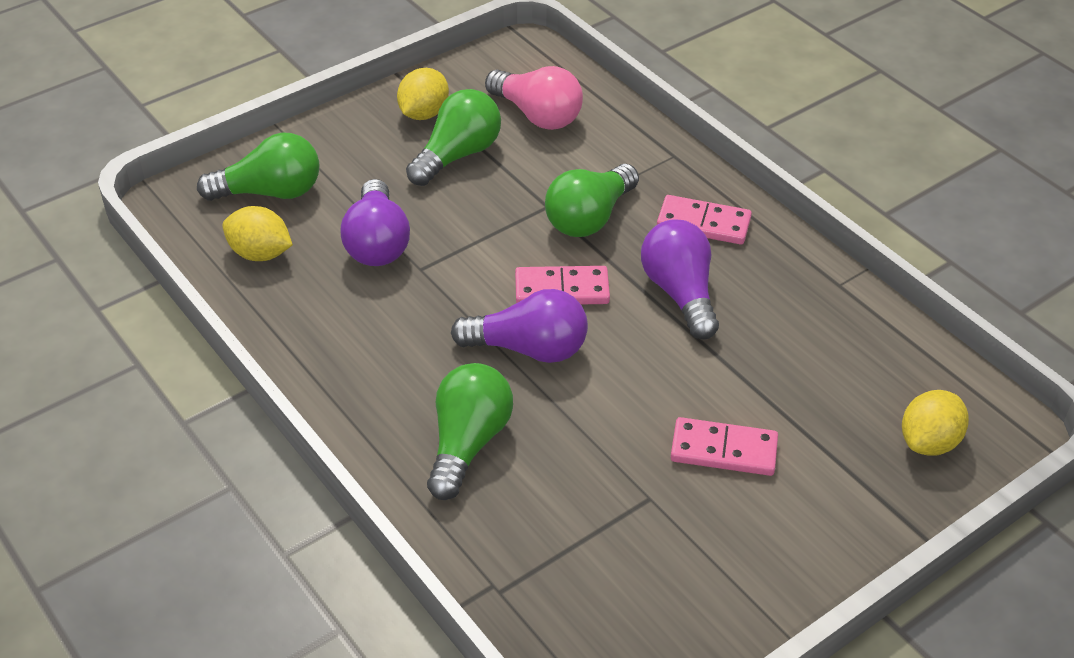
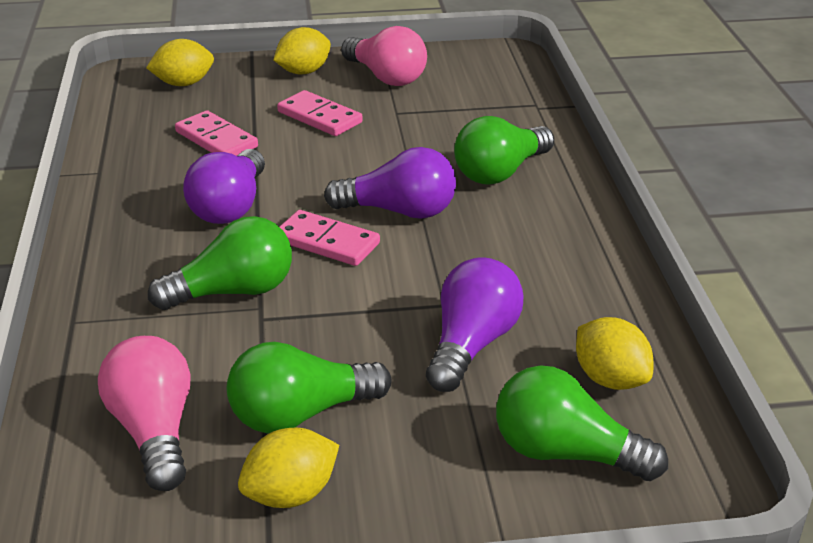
camera: 150 degrees left, 10 degrees down
(528, 349) = (399, 211): purple light bulb -> purple light bulb turned 150 degrees clockwise
(703, 223) = (137, 249): pink domino -> pink domino (216, 139)
(721, 565) = (386, 77): none -> pink light bulb
(826, 529) = (303, 72): none -> yellow lemon

